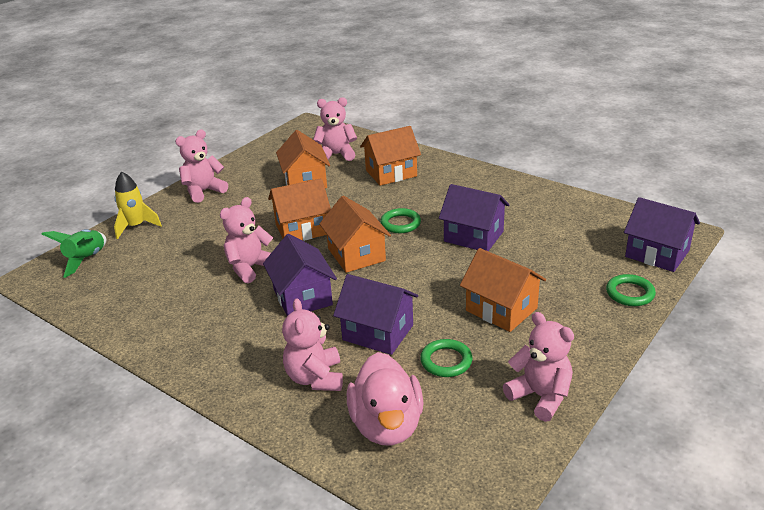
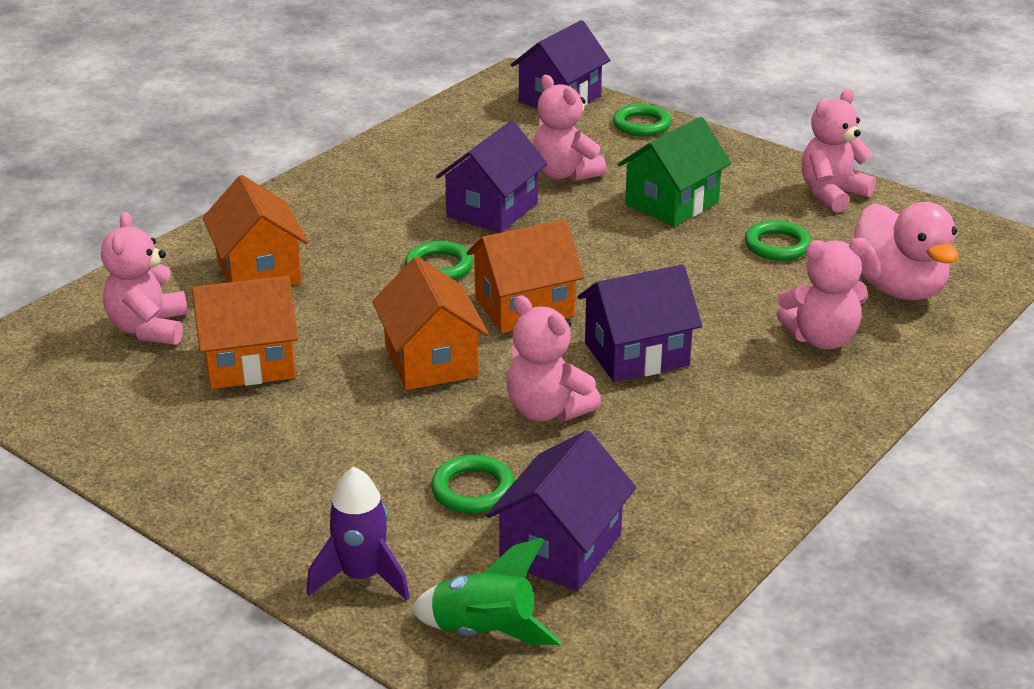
camera: 90 degrees left, 0 degrees up
(136, 226) = (362, 576): yellow rocket -> purple rocket
(188, 249) = (473, 489): none -> green ring
(204, 191) = (236, 493): pink teddy bear -> pink teddy bear (564, 174)
(378, 332) = (722, 291): purple house -> purple house (561, 548)
(387, 425) = (897, 288): pink duck -> pink duck turned 75 degrees clockwise
(501, 309) = (672, 203): orange house -> green house

